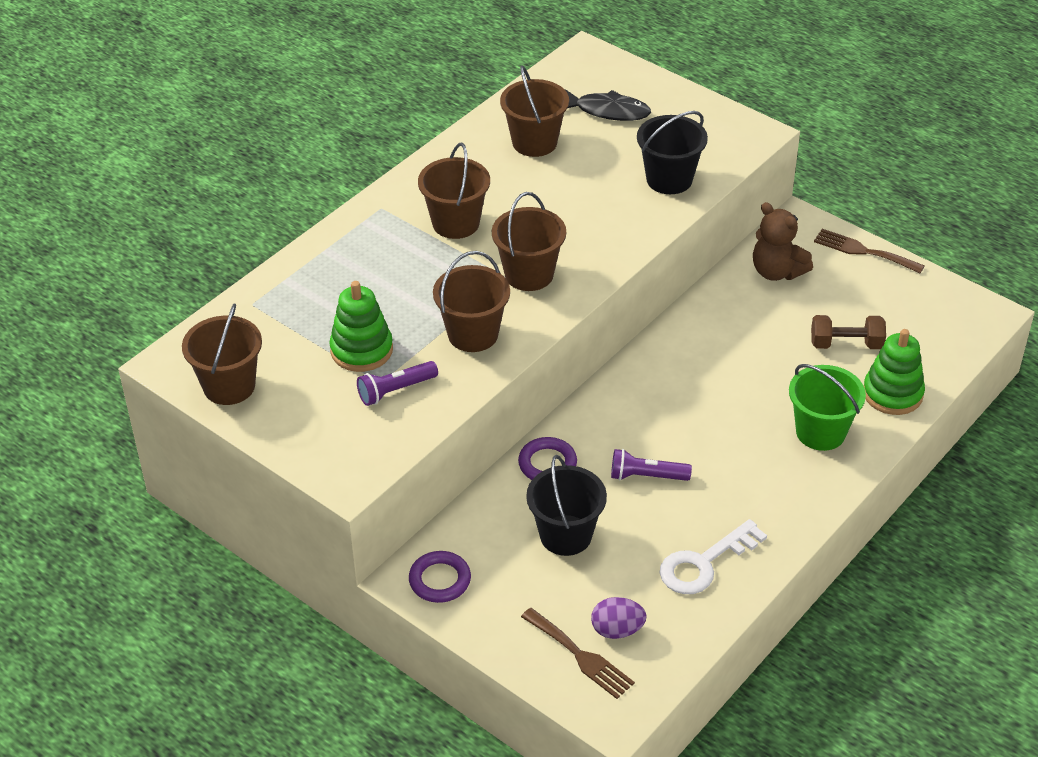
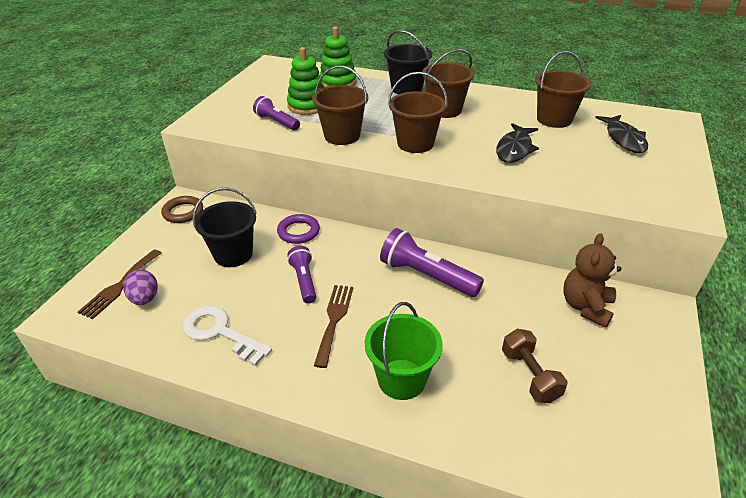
camera: 70 degrees right, 5 degrees down
(229, 386) = (260, 79): brown bucket -> none
(440, 580) = (183, 212): purple ring -> brown ring
(586, 199) = (514, 149): none -> black fish
(669, 179) = (576, 179): black bucket -> black bucket (406, 89)
(683, 371) = (427, 276): none -> purple flashlight
(863, 251) = (670, 363): brown fork -> brown fork (334, 320)
(892, 394) = (485, 428): green stacking toy -> green stacking toy (338, 82)

